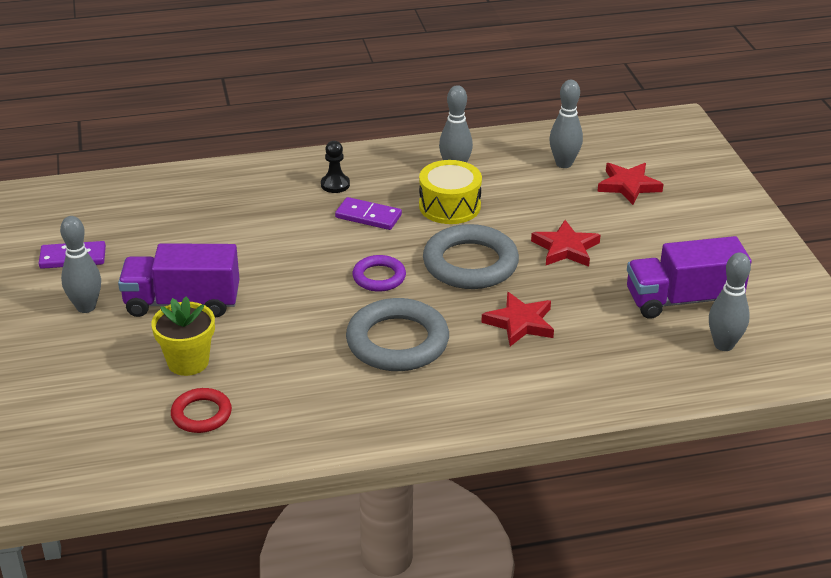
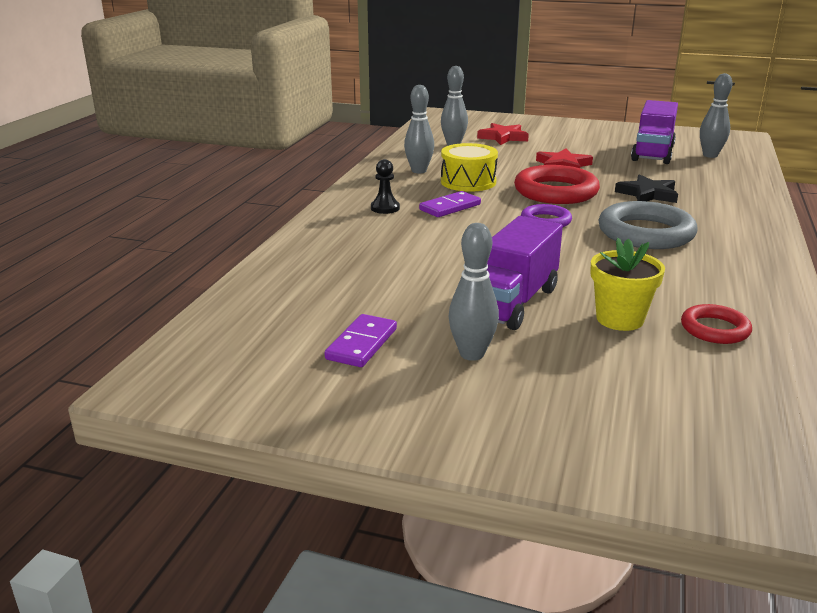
camera: 60 degrees left, 10 degrees down
(470, 264) = (555, 192): grey ring -> red ring
(520, 323) = (647, 194): red star -> black star

